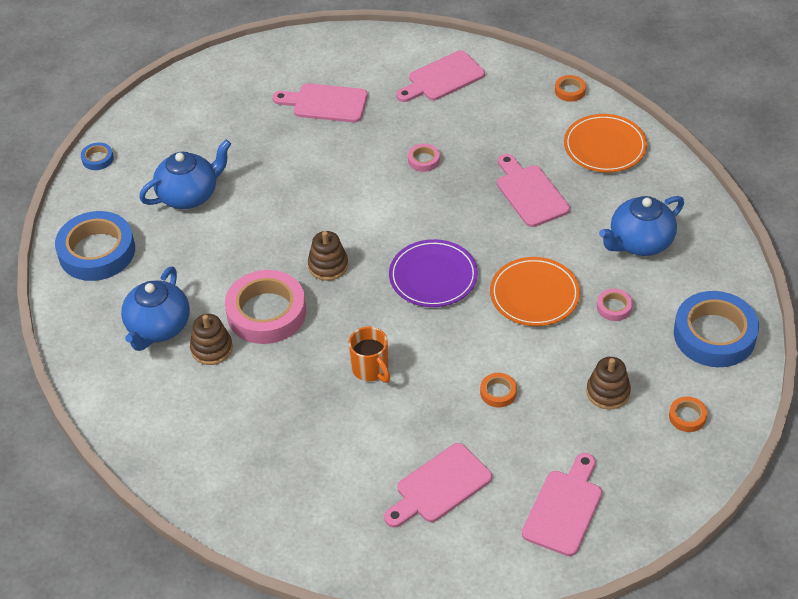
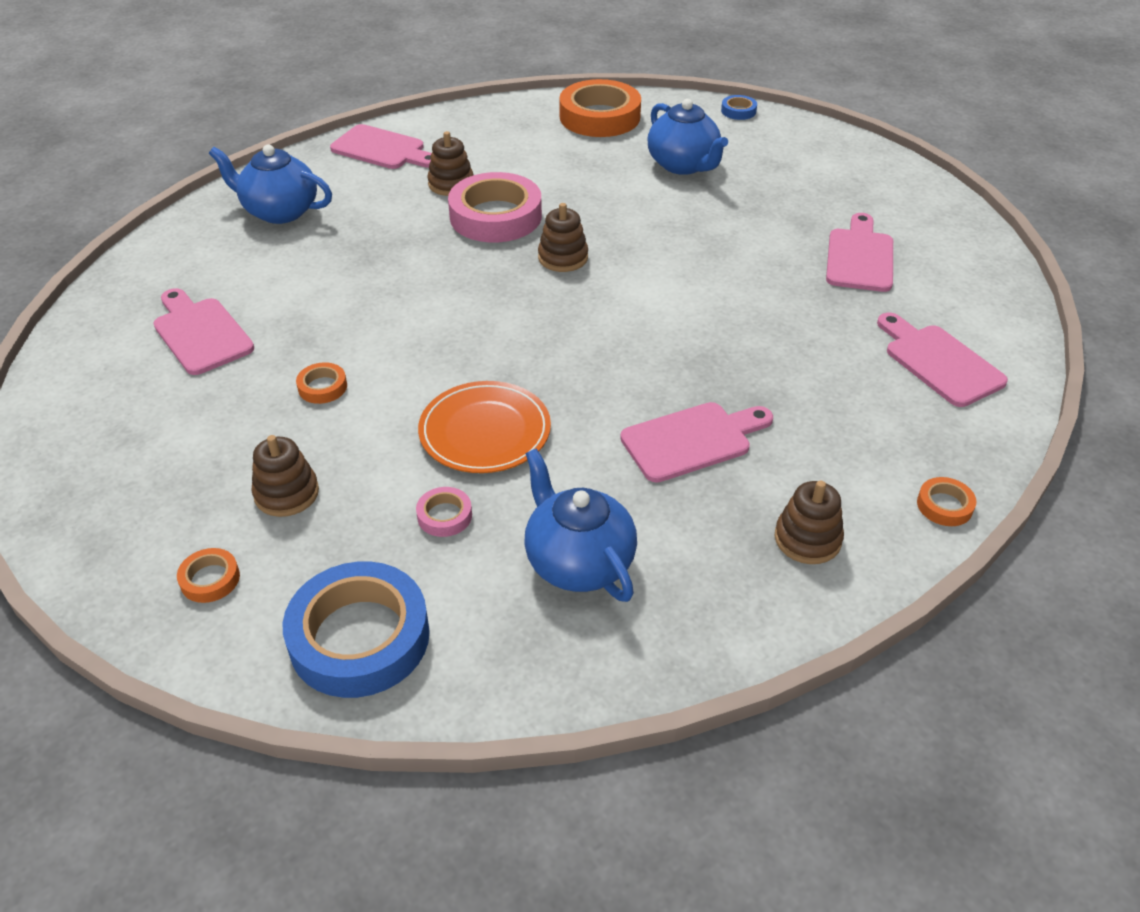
camera: 90 degrees right, 5 degrees down
(97, 251) = (599, 117): blue tape -> orange tape
(158, 328) = (487, 153): blue teapot -> blue teapot (279, 211)
(371, 369) = (391, 287): orange mug -> none
(423, 160) = (756, 338): pink tape -> none
(433, 276) = (533, 339): purple plate -> none
(564, 508) = (117, 434): pink cutting board -> pink cutting board (382, 149)
(604, 146) = (807, 539): orange plate -> brown stacking toy

